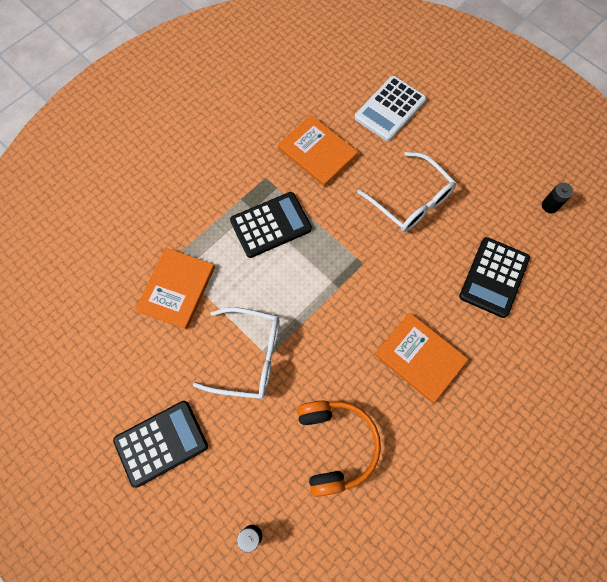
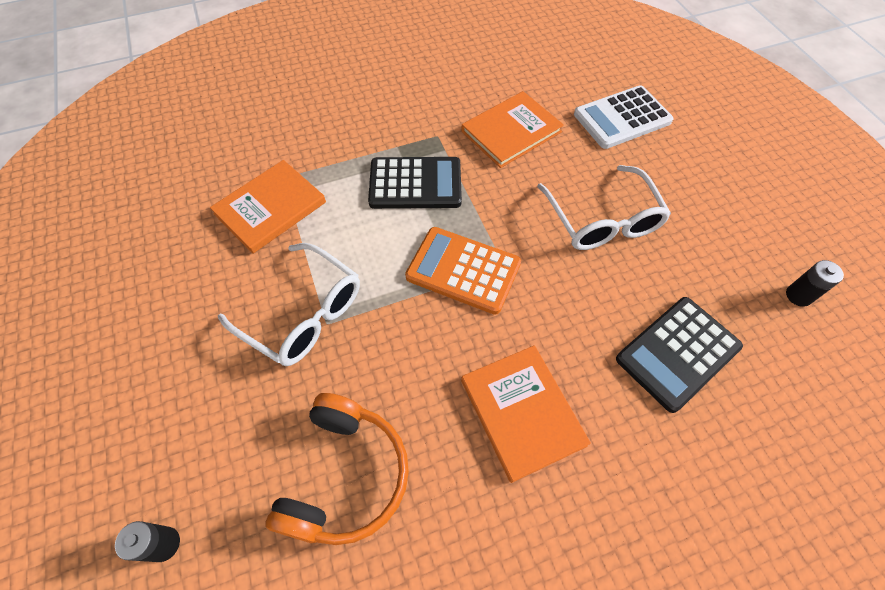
camera: 25 degrees right, 10 degrees down
(161, 443) = (139, 367): black calculator -> none
(317, 152) = (511, 131): orange book -> orange book turned 75 degrees clockwise
(338, 278) = (463, 270): none -> orange calculator

